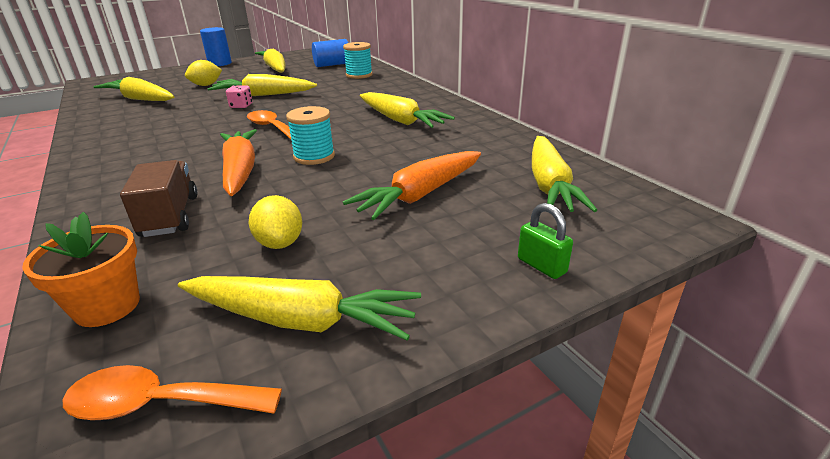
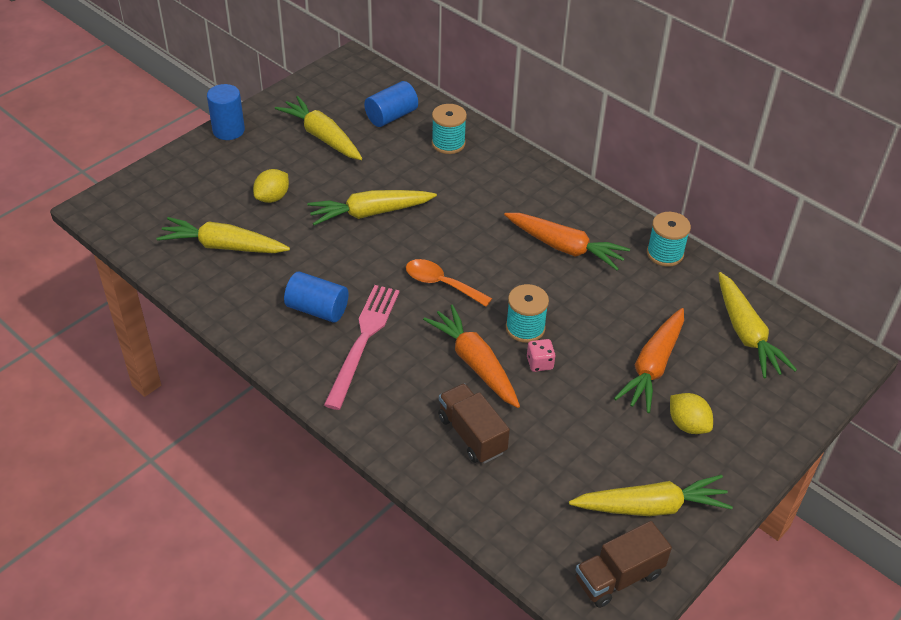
camera: 20 degrees left, 15 degrees up
(107, 306) = (519, 526): orange flower pot -> none
(155, 130) = (317, 309): none -> blue cylinder
(159, 404) = (618, 577): orange spoon -> brown truck
(164, 148) = (363, 341): none -> pink fork
(241, 106) = (366, 243): pink dice -> pink dice (539, 363)
(280, 243) = (584, 444): yellow lemon -> yellow lemon (687, 424)
(400, 120) = (565, 247): yellow carrot -> orange carrot
(493, 131) = (665, 254): none -> turquoise spool
(541, 266) = (772, 427): green padlock -> none

